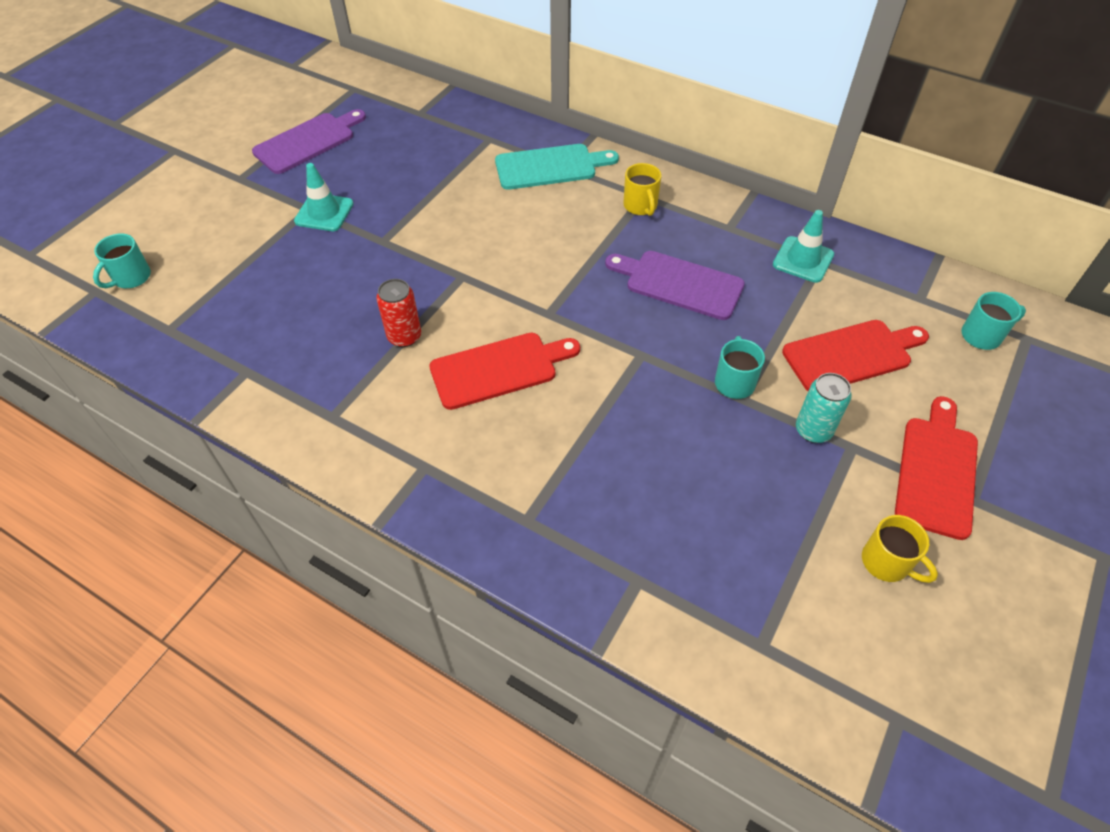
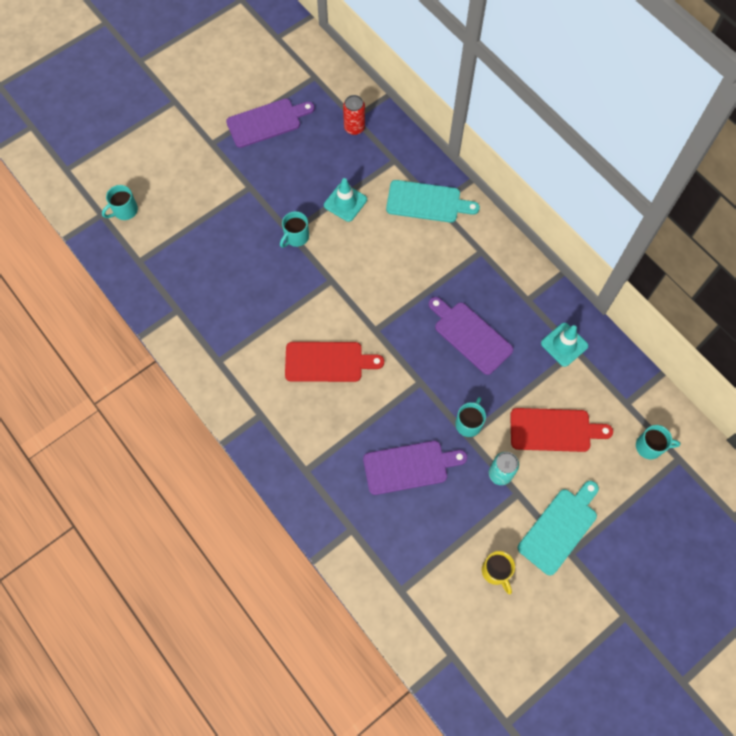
camera: 20 degrees right, 15 degrees up
(324, 212) = (259, 194): turquoise traffic cone -> turquoise traffic cone (345, 202)
(393, 243) = (296, 237): none -> turquoise mug
(404, 336) = (279, 316): red can -> red can (354, 128)
(640, 206) = (475, 260): yellow mug -> none
(681, 463) = (409, 466): none -> purple cutting board
(936, 471) = (559, 528): red cutting board -> turquoise cutting board

